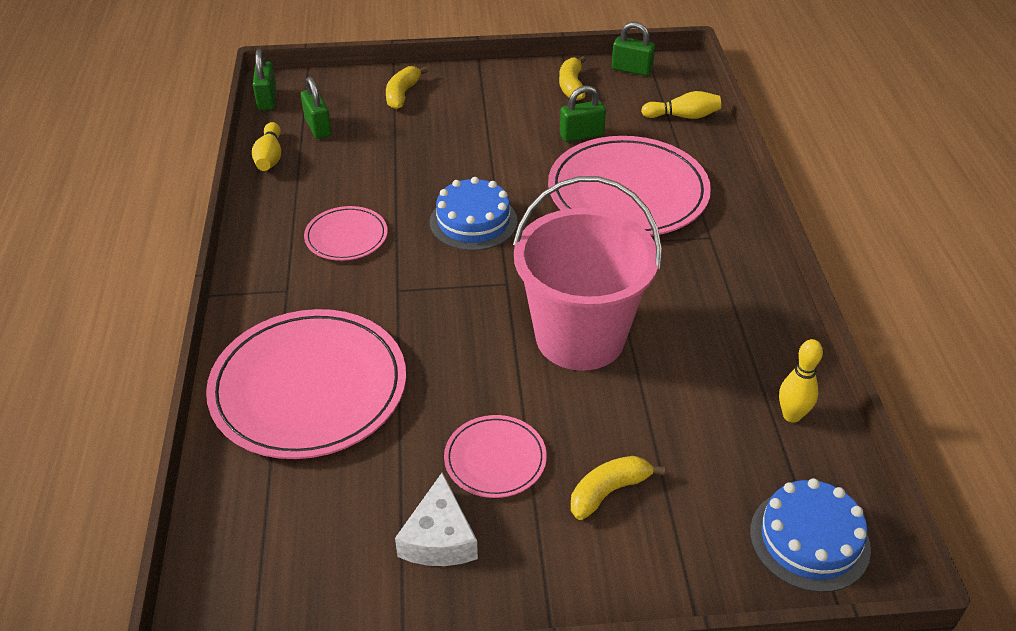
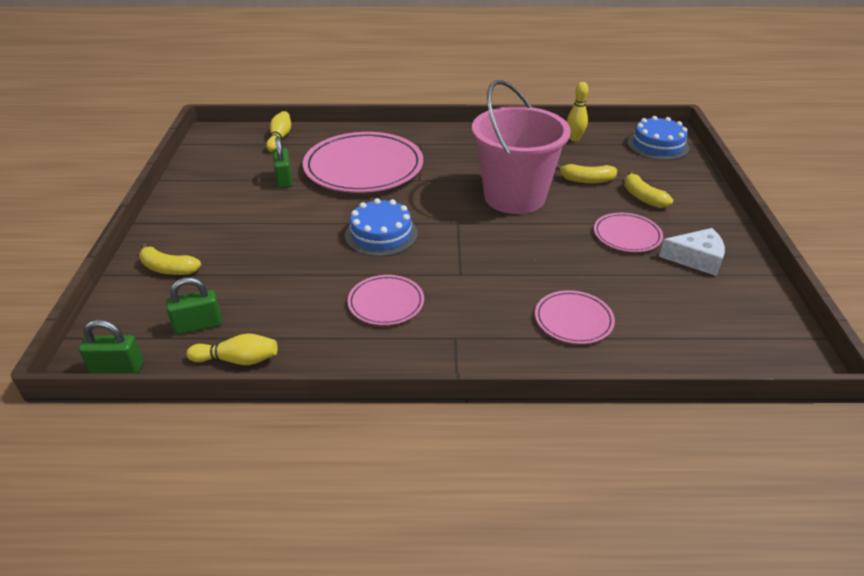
camera: 85 degrees left, 5 degrees down
(309, 388) = (573, 320): pink plate -> pink plate, size x0.49
(571, 86) = (211, 179): yellow banana -> yellow banana (586, 180)
(631, 70) = (204, 151): green padlock -> none

